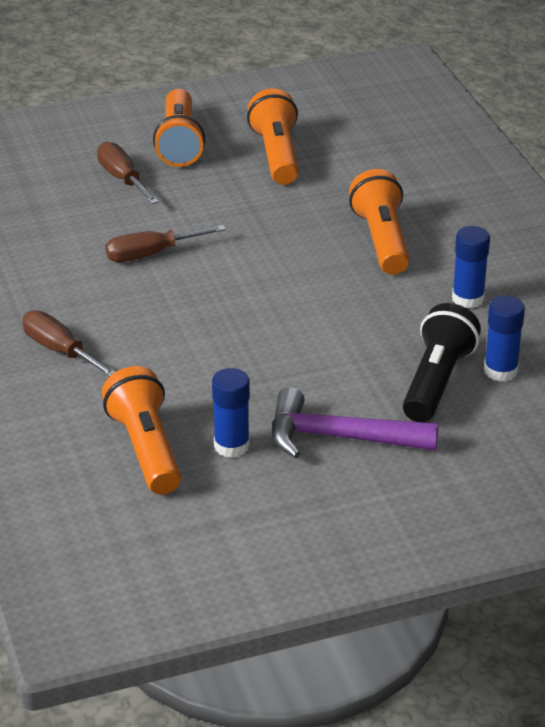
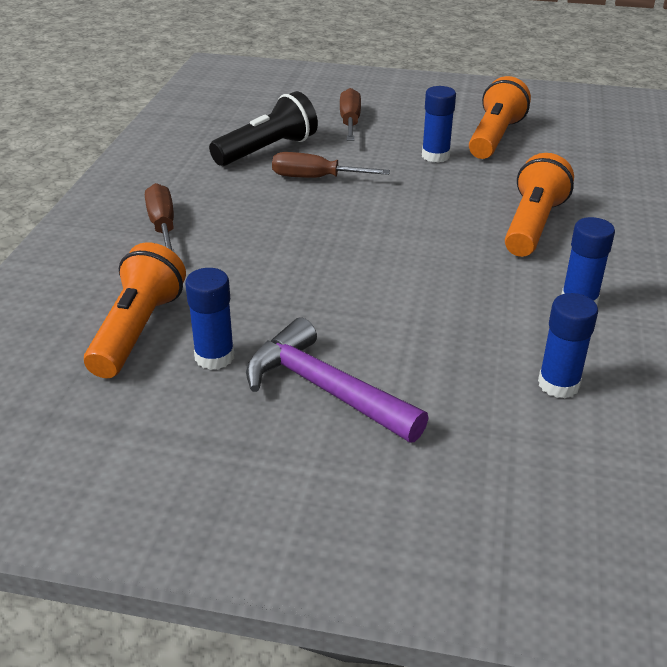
camera: 30 degrees right, 0 degrees up
(179, 143) = (420, 110): orange flashlight -> none
(240, 194) = (435, 156): none -> blue glue stick
(437, 382) = (477, 370): black flashlight -> black flashlight (267, 150)

